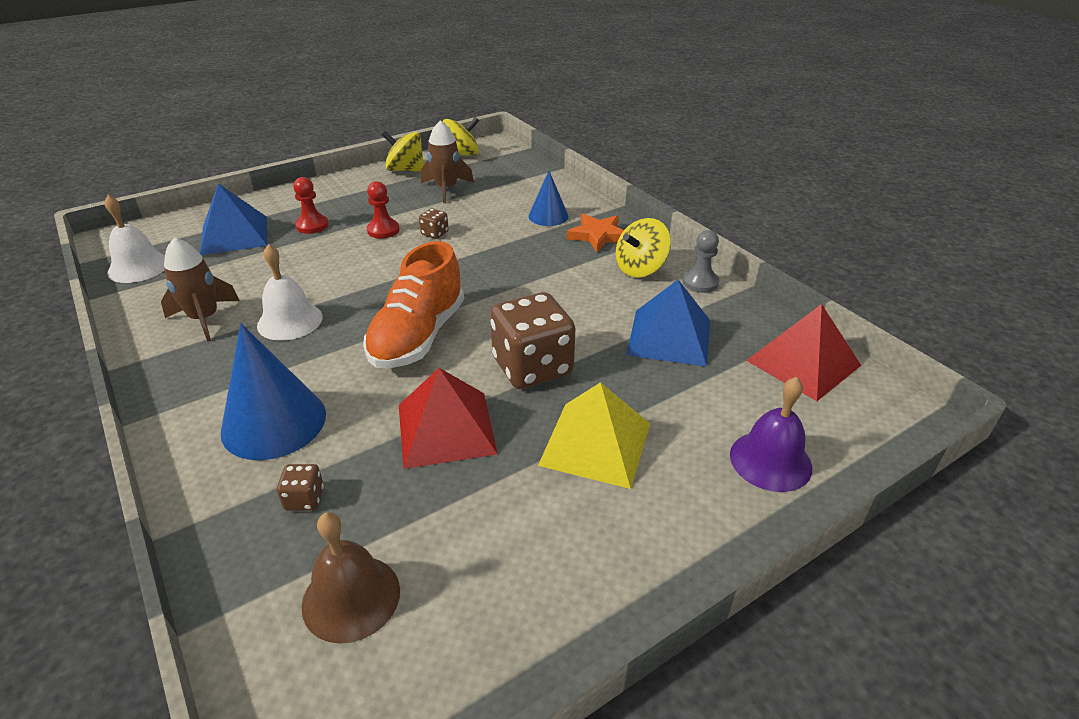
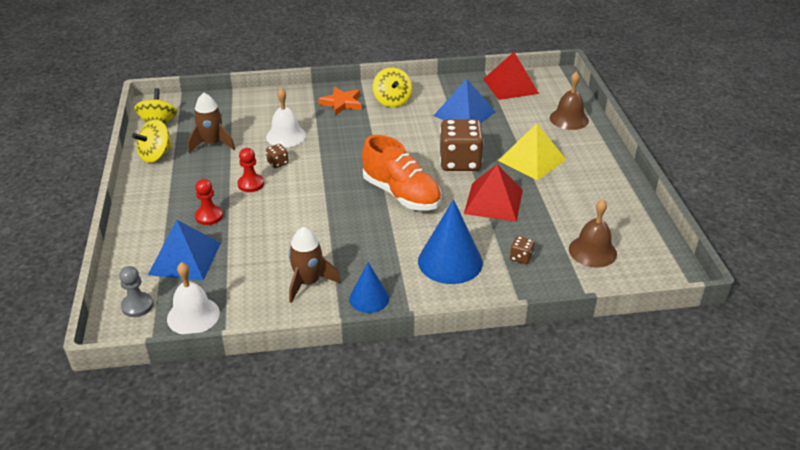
camera: 65 degrees left, 0 degrees up
(290, 321) = (343, 243): white bell -> white bell (286, 136)
(548, 216) = (298, 113): blue cone -> blue cone (369, 298)
(700, 282) = (422, 88): grey pawn -> grey pawn (137, 306)
(770, 460) = (569, 119): purple bell -> brown bell

